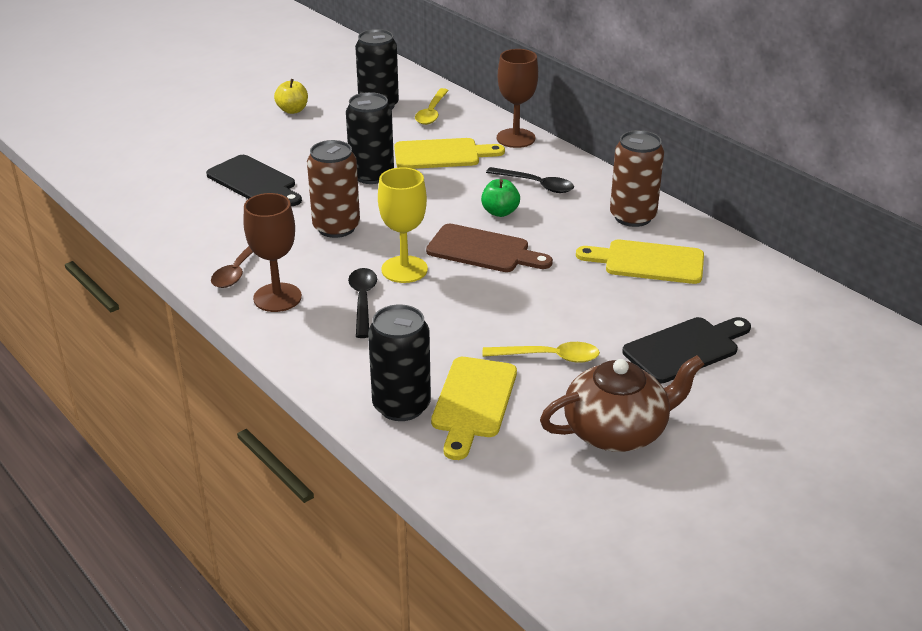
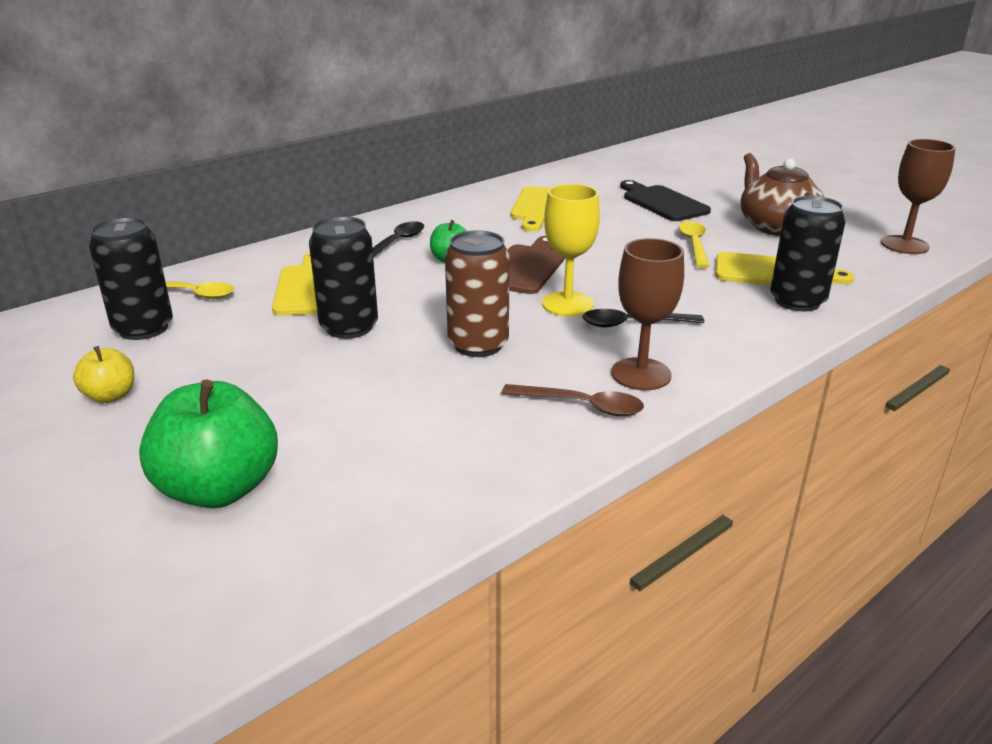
camera: 90 degrees left, 5 degrees down
(188, 153) = (219, 489): none -> green apple
(254, 181) = (342, 413): black cutting board -> none
(515, 138) = (286, 250): brown goblet -> brown goblet (904, 245)
(632, 217) = (464, 209): brown can -> none

